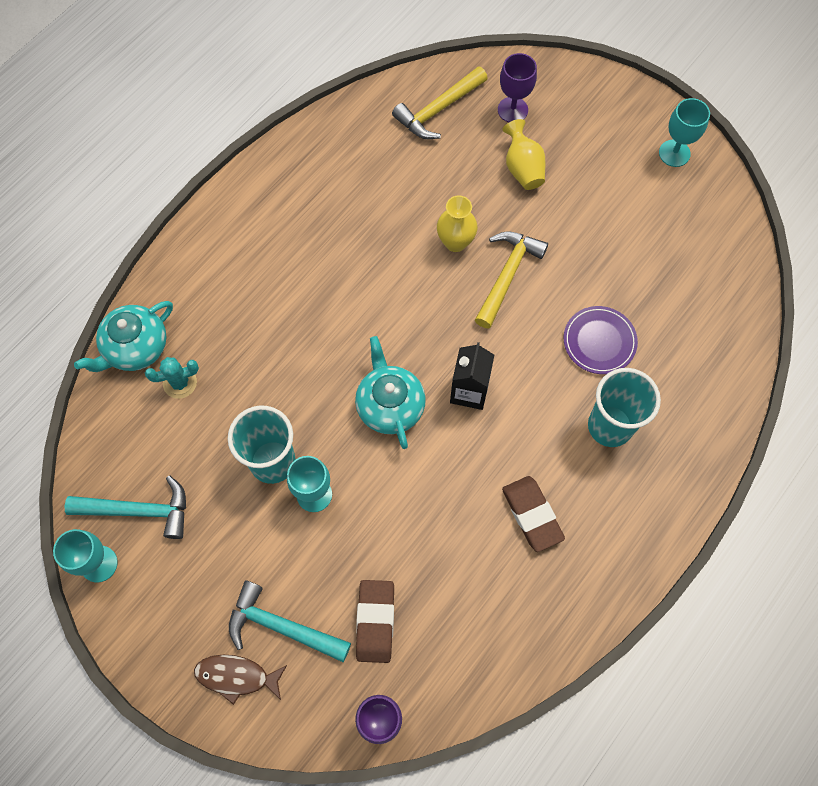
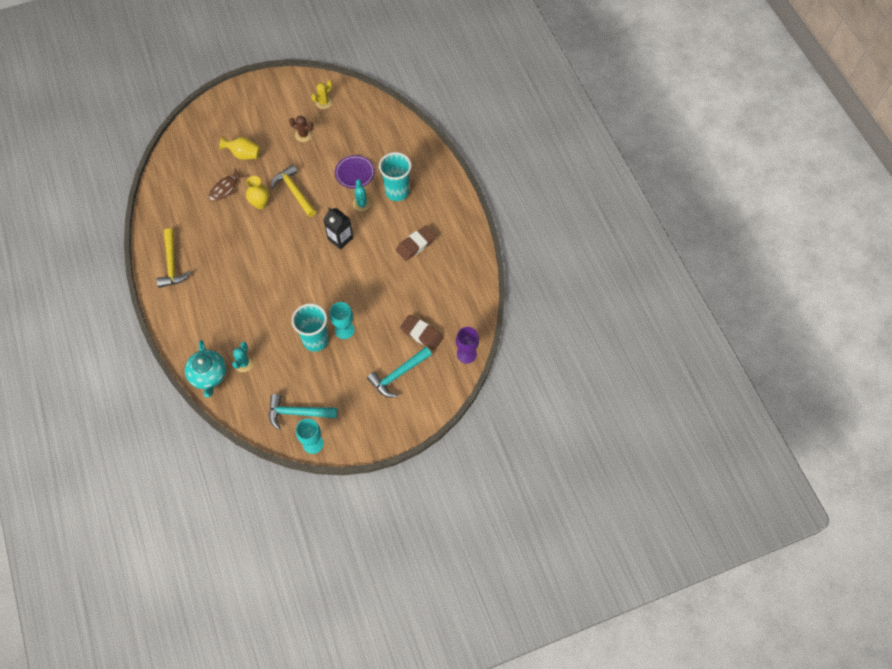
camera: 60 degrees left, 5 degrees down
(138, 510) = (298, 413): turquoise hammer -> turquoise hammer turned 120 degrees counterclockwise
(237, 676) = (409, 405): brown fish -> brown fish (225, 188)
(390, 405) = (323, 275): turquoise teapot -> none
(438, 110) = (182, 172): yellow hammer -> yellow hammer (172, 264)
(512, 110) = (208, 141): purple goblet -> none
(532, 515) = (416, 245): brown eraser -> brown eraser turned 45 degrees counterclockwise
(551, 385) = (361, 203): none -> turquoise cactus
(615, 227) = (303, 135): none -> brown cactus
(674, 153) = (285, 90): turquoise goblet -> none
(694, 219) = (324, 102): none -> yellow cactus

